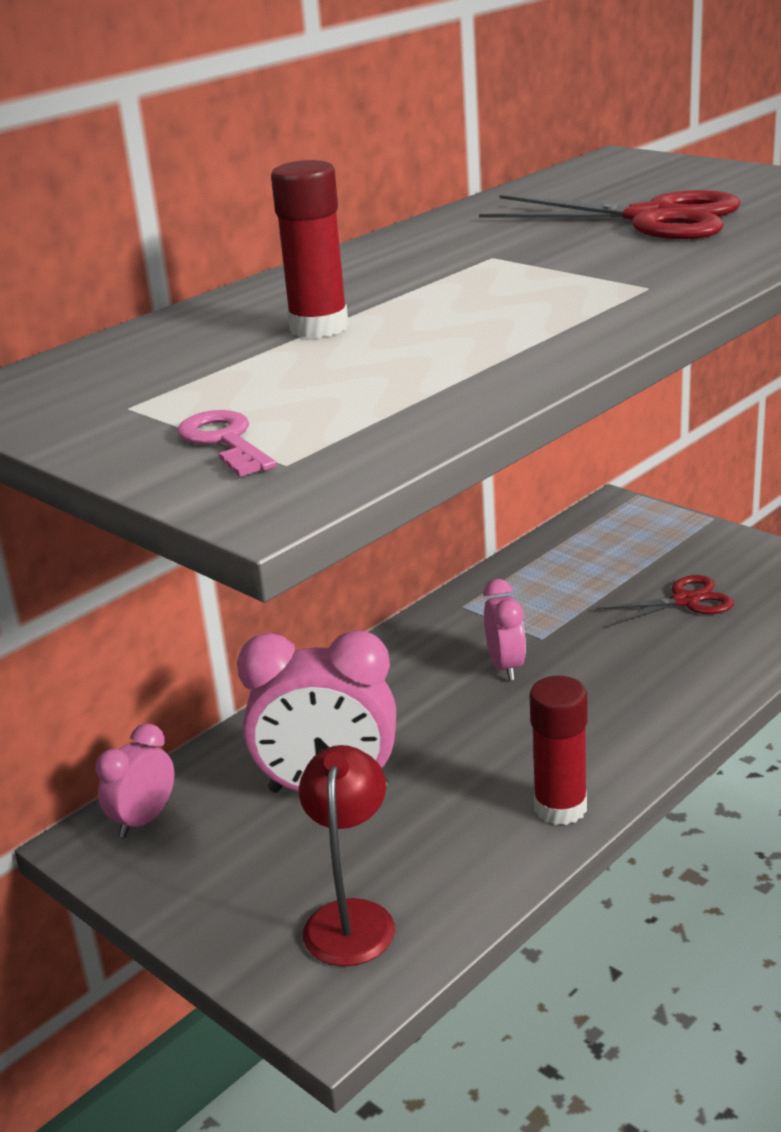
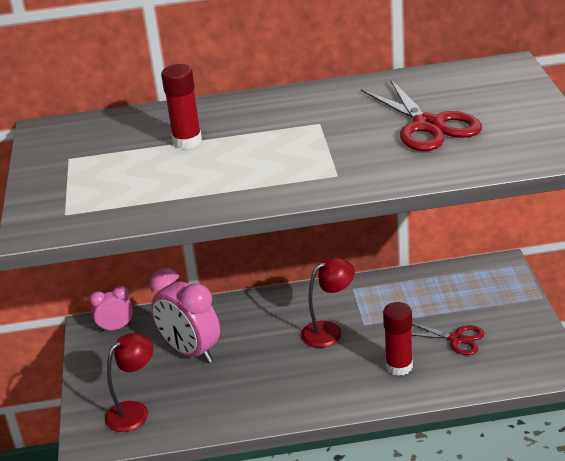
camera: 40 degrees right, 5 degrees up
(225, 441) = (66, 193): pink key -> none
(505, 666) = (329, 331): pink clock -> red lamp
(560, 808) = (262, 411): red glue stick -> red glue stick (399, 366)

